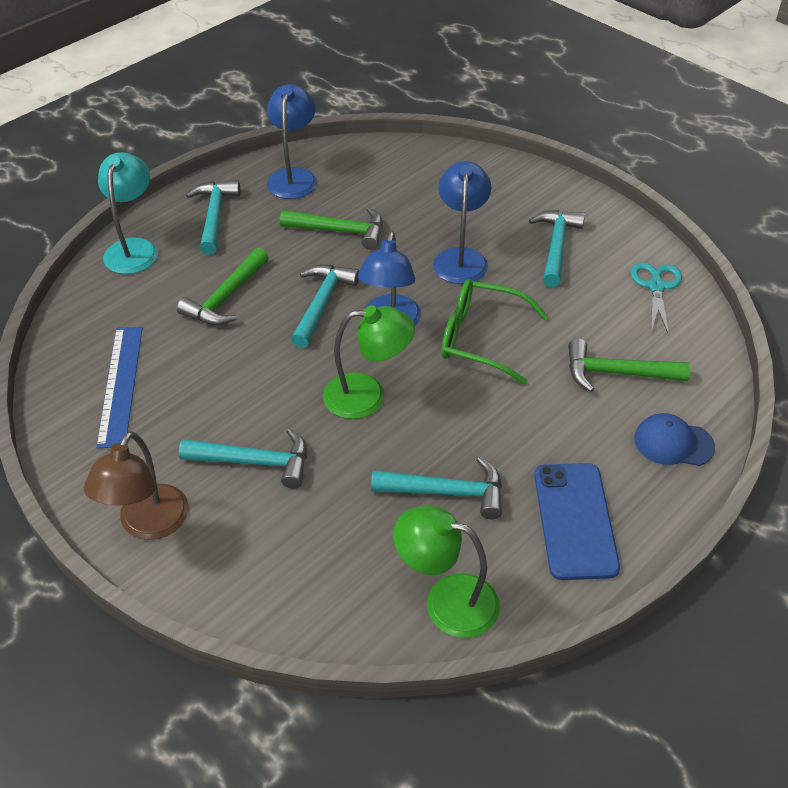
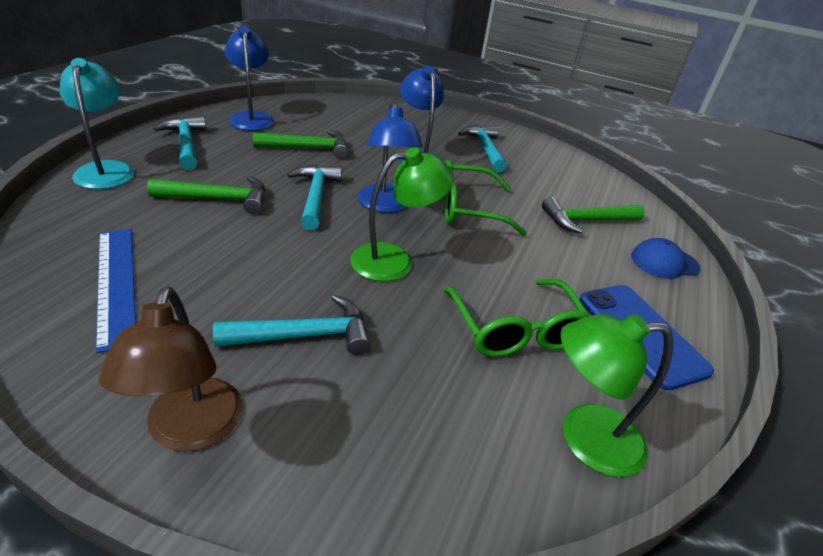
camera: 25 degrees left, 10 degrees down
(226, 297) = (218, 199): green hammer -> green hammer turned 105 degrees counterclockwise
(446, 492) = (515, 330): turquoise hammer -> green glasses
(656, 286) = (570, 167): turquoise scissors -> none

